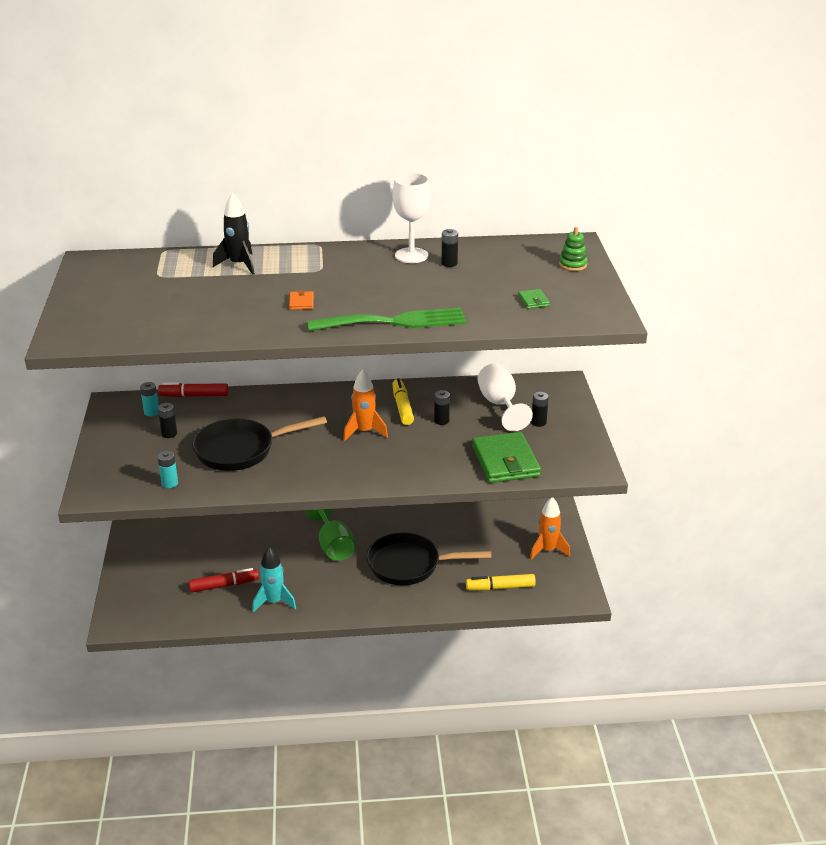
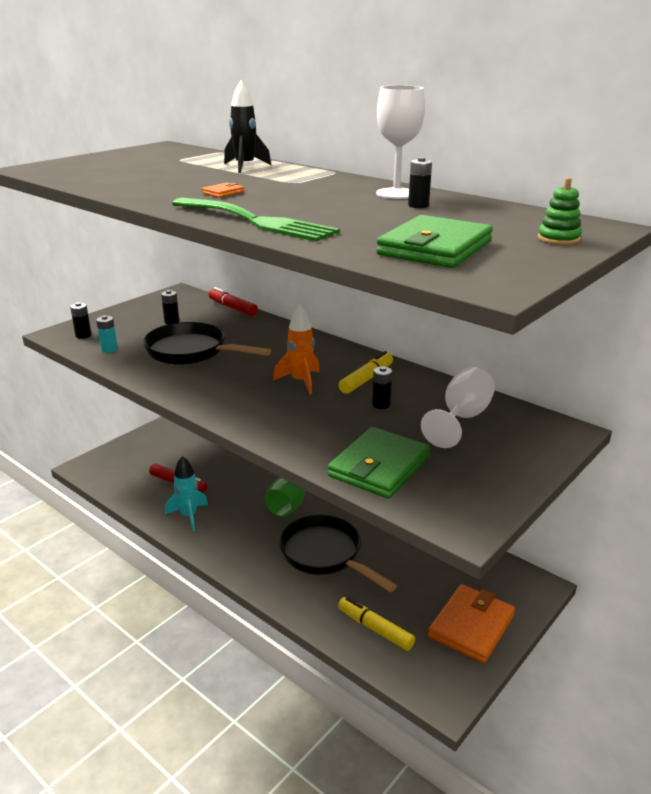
camera: 45 degrees right, 5 degrees down
(151, 412) = (188, 306): turquoise battery -> none
(533, 301) = (435, 248): green wallet -> green wallet, size x2.40
(538, 422) = (476, 451): black battery -> black battery (83, 335)
(547, 550) = (471, 626): orange rocket -> orange wallet

